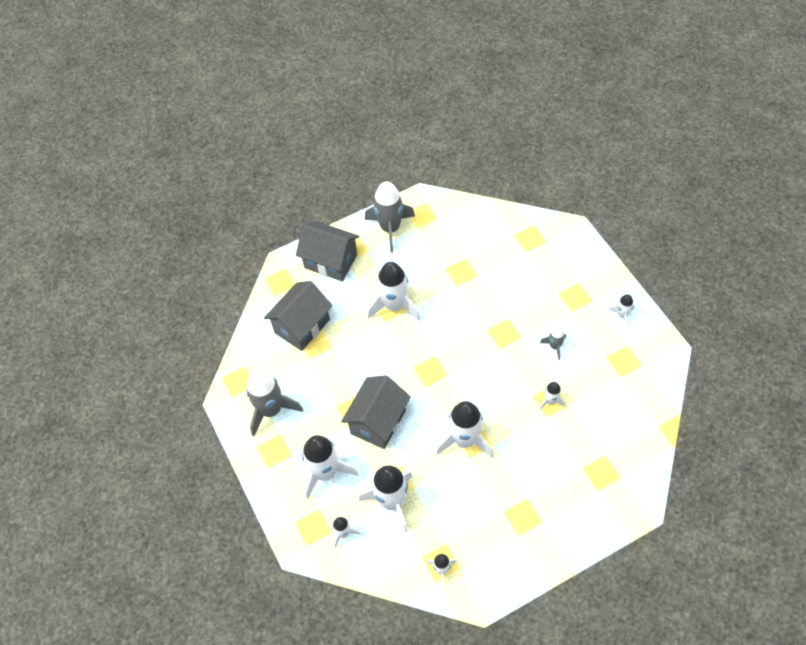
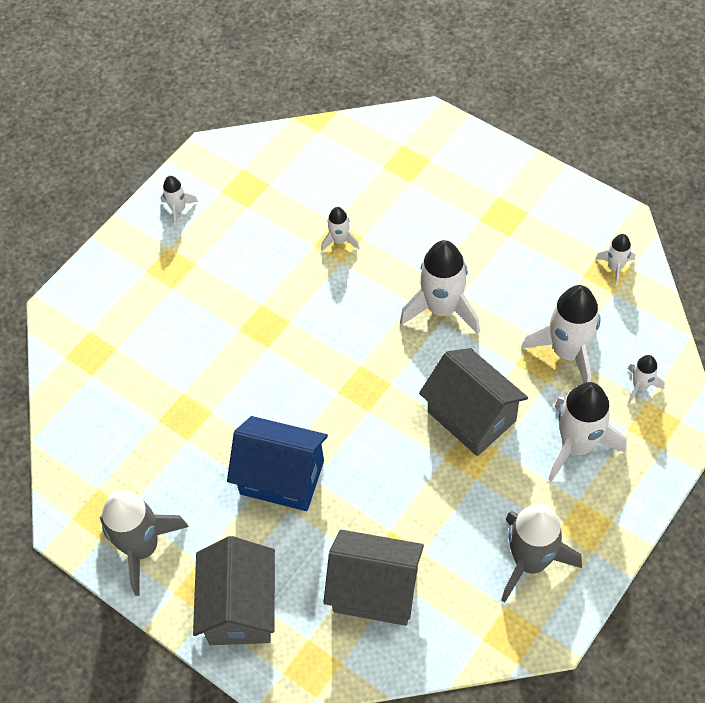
camera: 115 degrees left, 0 degrees up
(378, 422) = (471, 416): grey house -> grey house turned 45 degrees clockwise
(394, 306) = (282, 477): white rocket -> blue house
(554, 346) = (258, 263): grey rocket -> none

